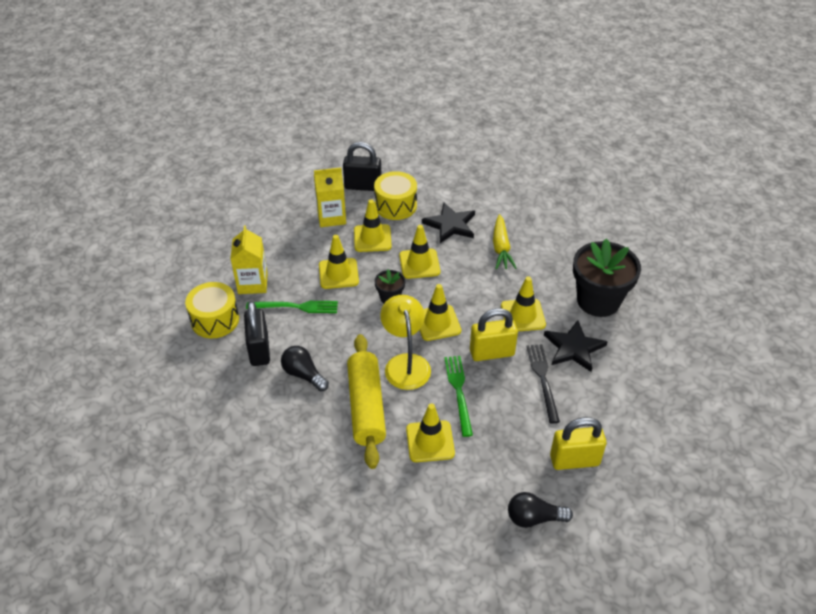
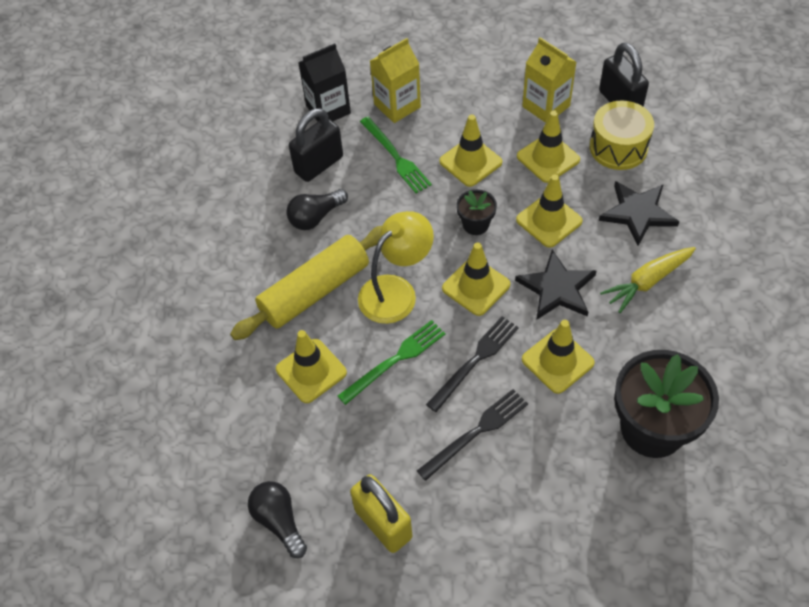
camera: 60 degrees right, 10 degrees up
(215, 320) = (328, 109): yellow drum -> black carton
(303, 375) = (316, 217): black light bulb -> black light bulb turned 135 degrees counterclockwise
(492, 353) = (475, 361): yellow padlock -> black fork
(574, 348) = (551, 440): black star -> black star (557, 289)

